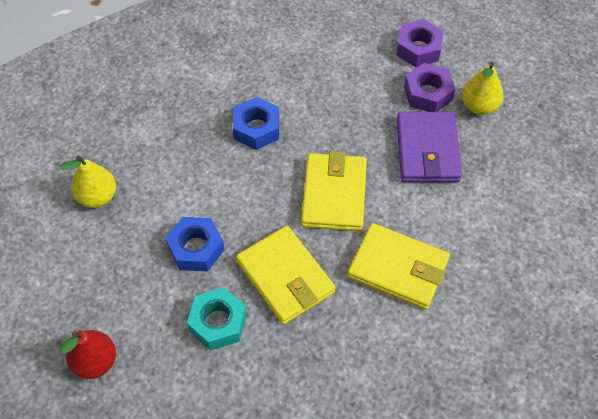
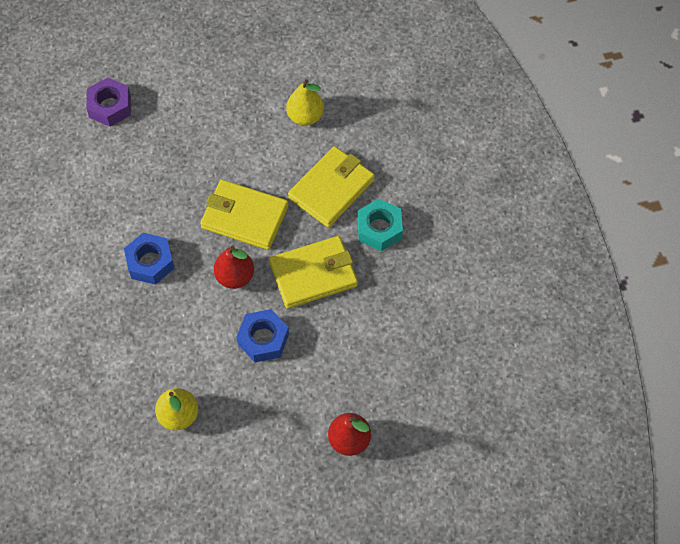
camera: 75 degrees left, 5 degrees up
(218, 323) = (340, 335): turquoise nut -> turquoise nut (379, 229)
(261, 204) = (235, 276): none -> red pear
(427, 150) = (224, 134): purple wallet -> none
(428, 93) = (164, 115): purple nut -> none
(479, 106) = (192, 81): yellow pear -> yellow pear (305, 116)

